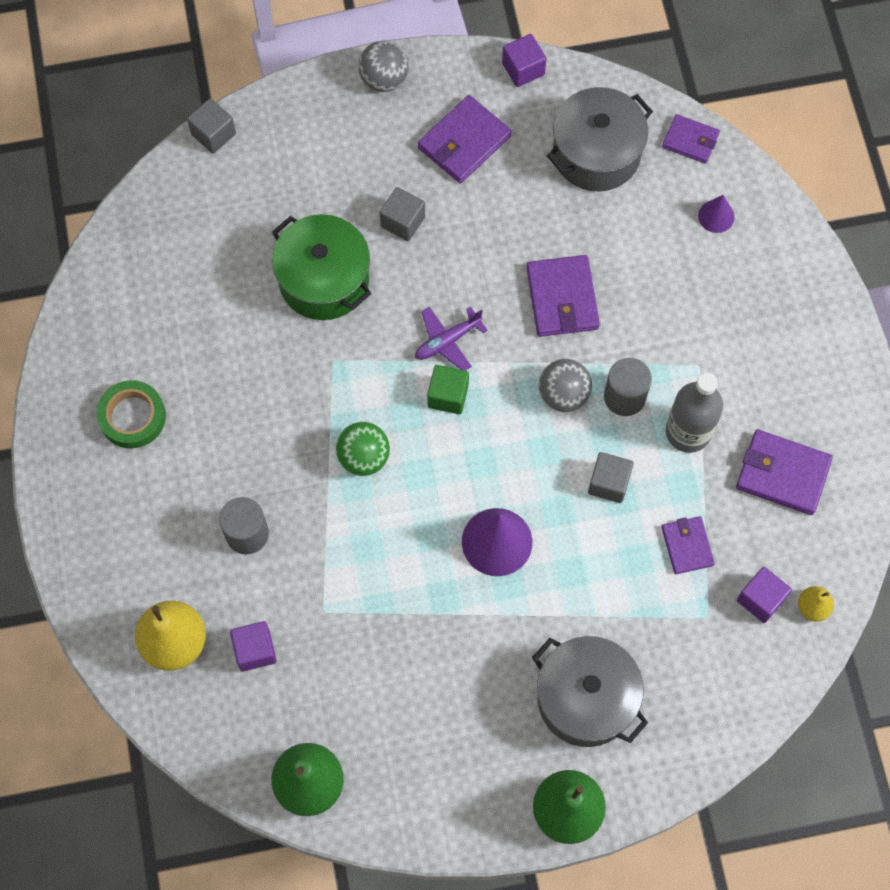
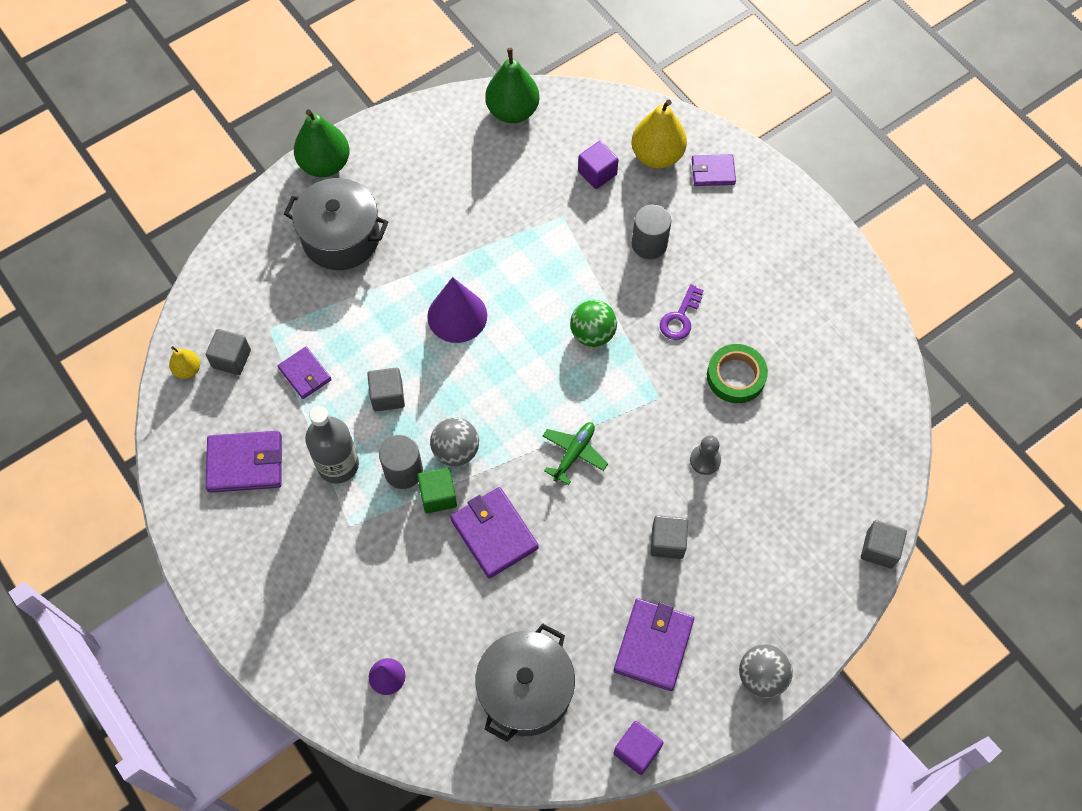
camera: 155 degrees right, 5 degrees down
(132, 417) = (787, 288): green tape -> green tape (736, 376)
(263, 434) = (680, 318): none -> purple key
(324, 280) = (705, 460): green pot -> grey pawn
(447, 341) = (574, 453): purple plane -> green plane
(448, 396) = (550, 409): green cube -> green cube (438, 496)
(690, 140) = (441, 746): purple wallet -> purple wallet (713, 172)
(760, 599) = (231, 359): purple cube -> grey cube

